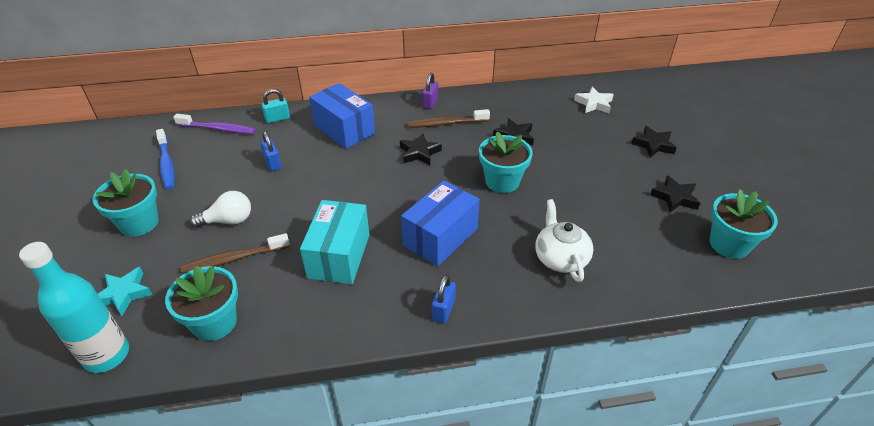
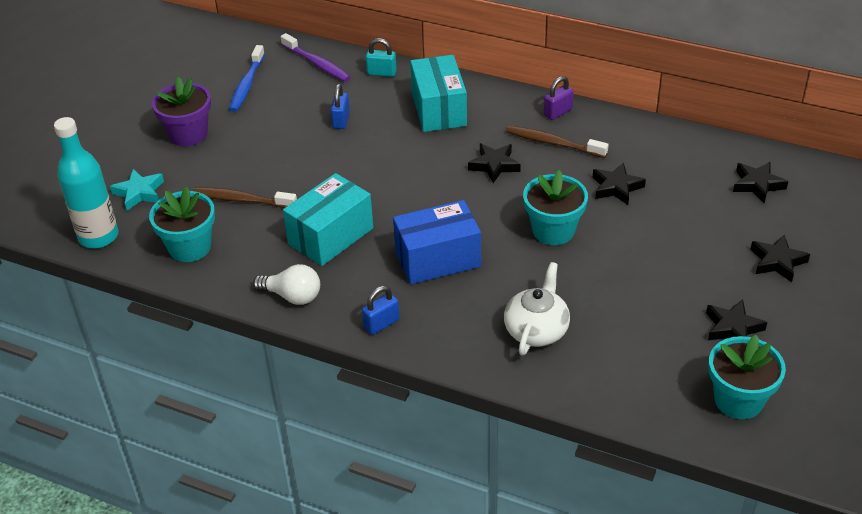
camera: 35 degrees right, 0 degrees up
(139, 223) = (188, 134): turquoise flower pot -> purple flower pot
(228, 221) = (261, 163): white light bulb -> white light bulb (292, 296)
(344, 129) = (439, 110): blue box -> turquoise box
(594, 104) = (757, 185): white star -> black star

